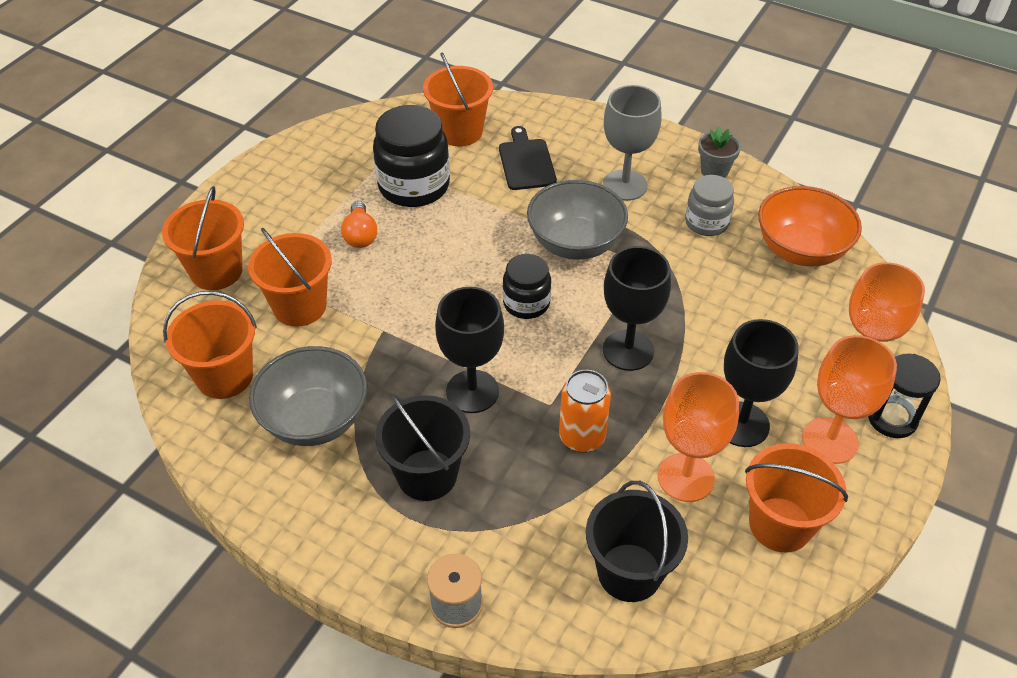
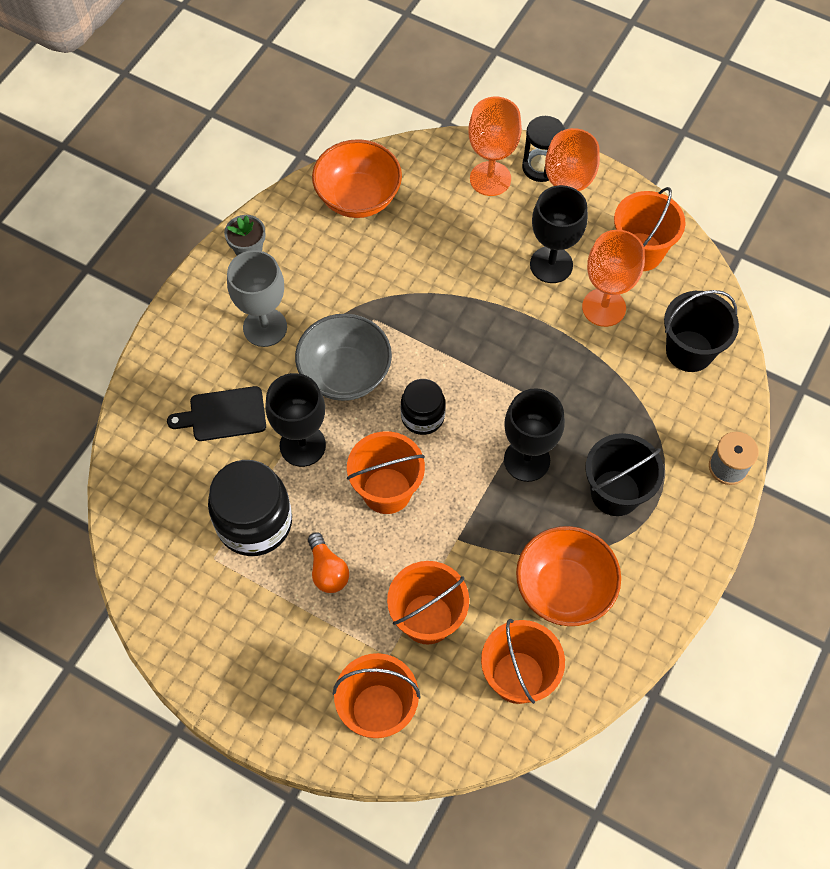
camera: 90 degrees left, 15 degrees up
(315, 419) = (564, 588): grey bowl -> orange bowl
(360, 235) = (327, 570): orange light bulb -> orange light bulb turned 75 degrees clockwise
(460, 132) = (167, 480): orange bucket -> orange bucket (387, 491)
(582, 437) = (570, 377): orange can -> none
(628, 350) = (477, 338): black goblet -> black goblet (302, 445)
(706, 223) = (321, 264): grey jar -> none

